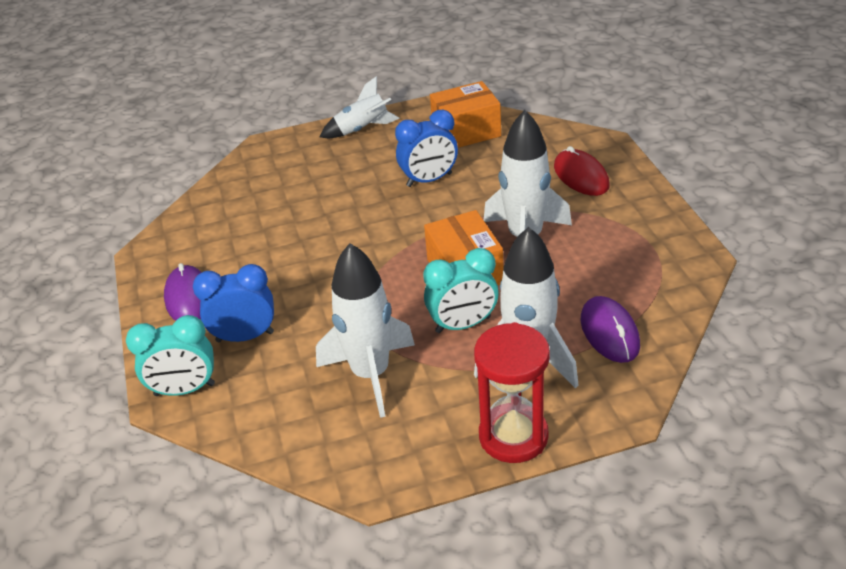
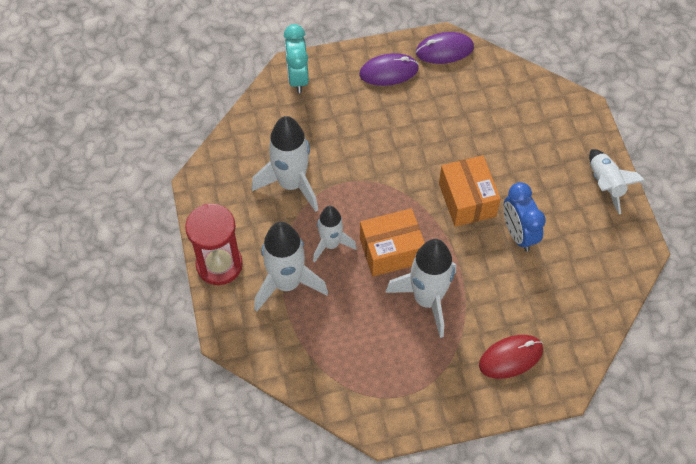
camera: 90 degrees right, 20 degrees up
(245, 336) = (342, 108): blue clock -> none
(463, 325) = (331, 244): turquoise clock -> white rocket
(466, 131) = (594, 270): orange box -> orange box (467, 200)
(609, 332) = (305, 342): purple mouse -> purple mouse (444, 50)

